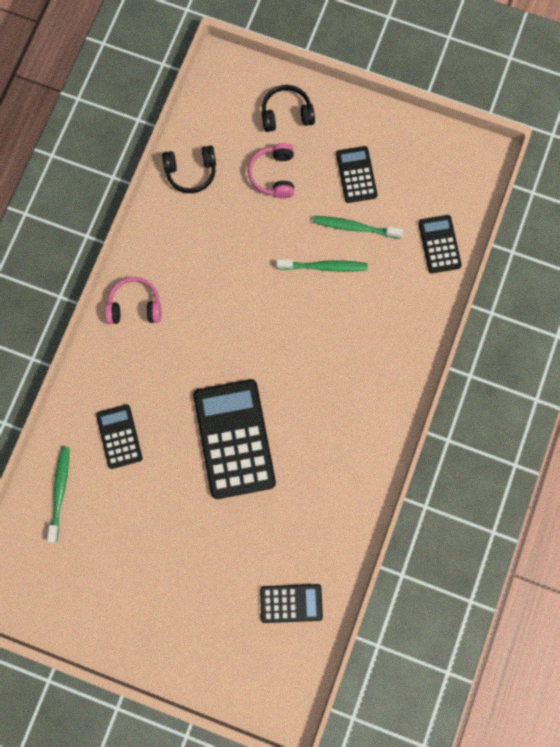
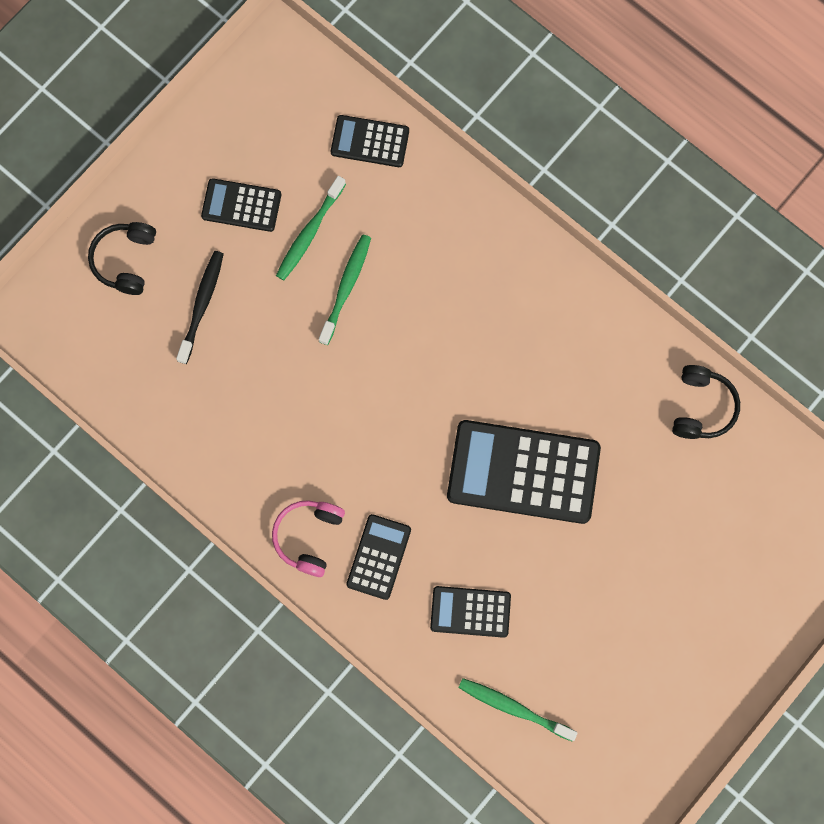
camera: 70 degrees left, 0 degrees up
(191, 172) = (156, 406): black headphones -> black headphones (702, 407)
(274, 175) = (201, 305): pink headphones -> black toothbrush
(291, 603) = (742, 474): black calculator -> black calculator (378, 557)

